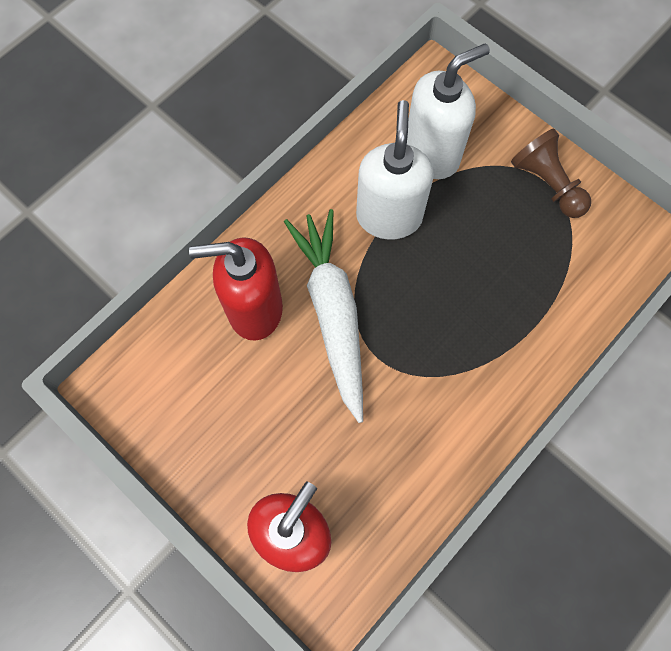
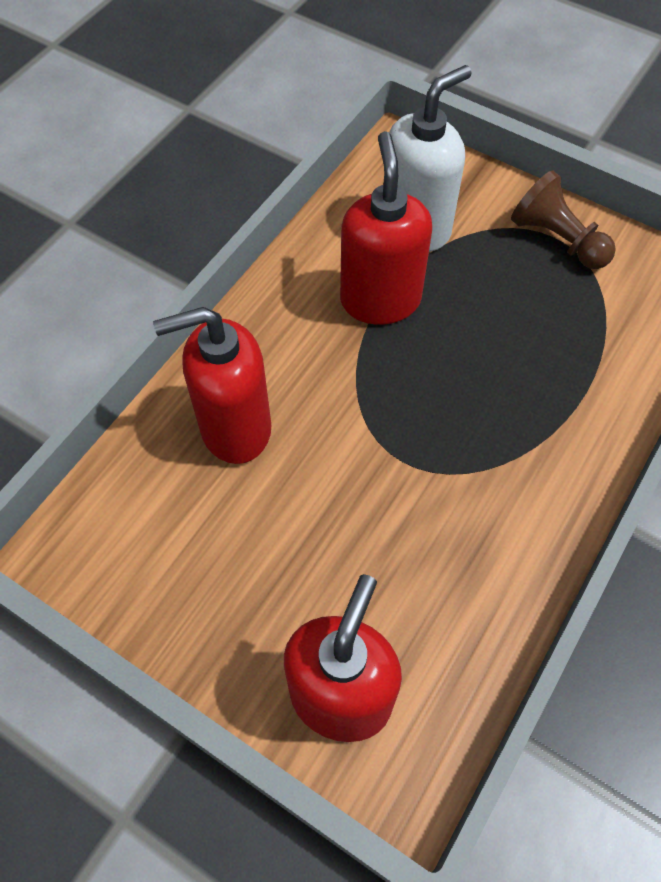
camera: 10 degrees left, 10 degrees down
(332, 313) = (334, 417): white carrot -> none
(389, 216) = (380, 300): white soap dispenser -> red soap dispenser

